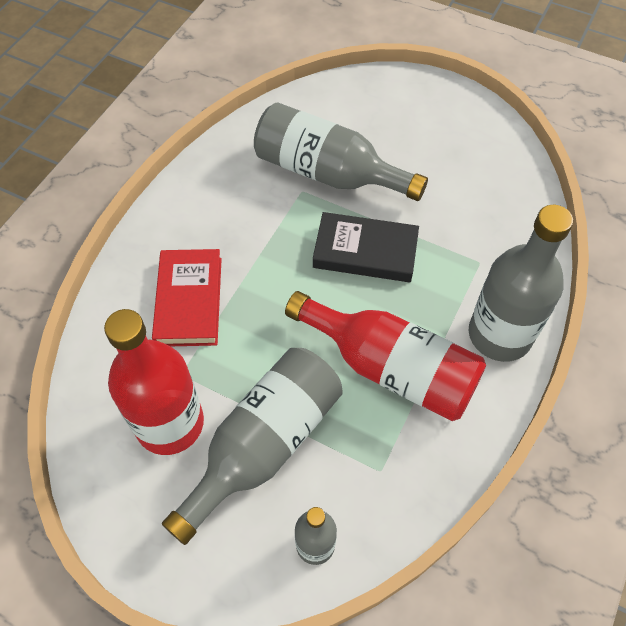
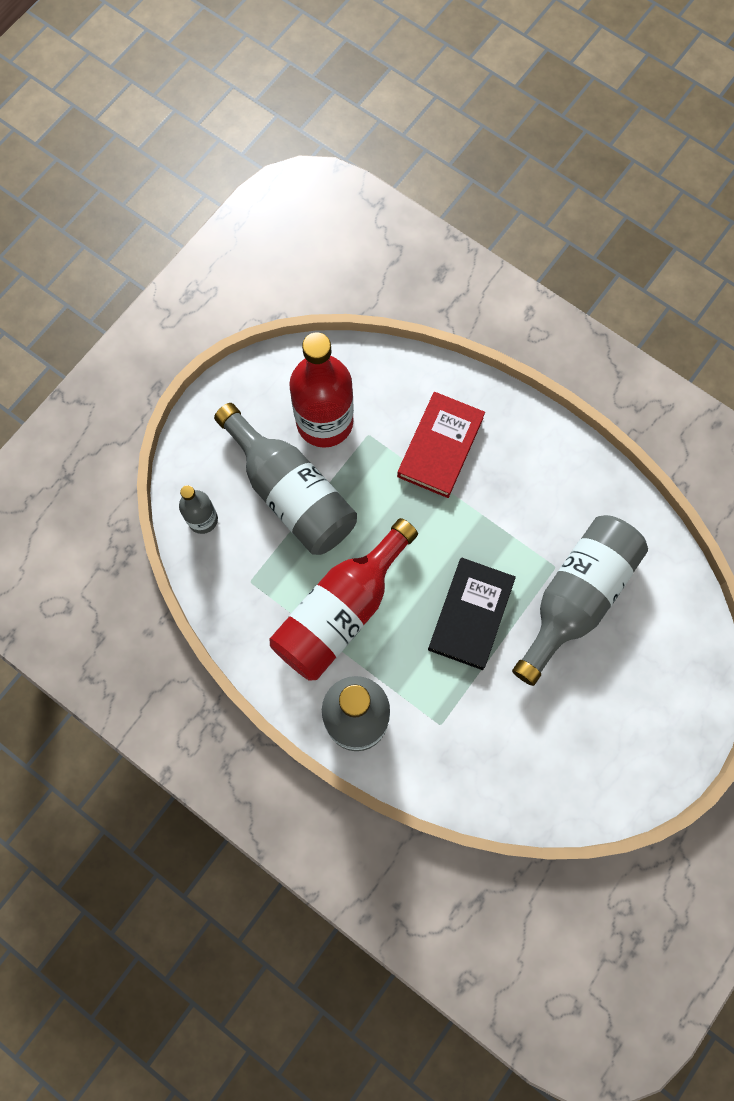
camera: 100 degrees right, 15 degrees up
(189, 301) = (440, 447): red book -> red book turned 75 degrees counterclockwise

